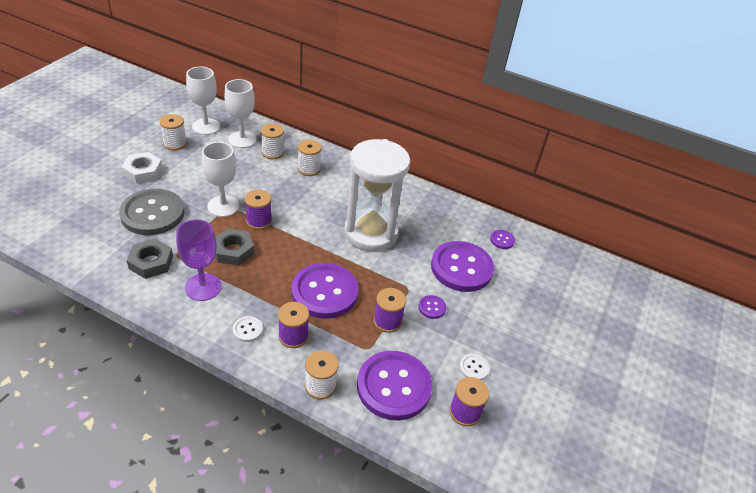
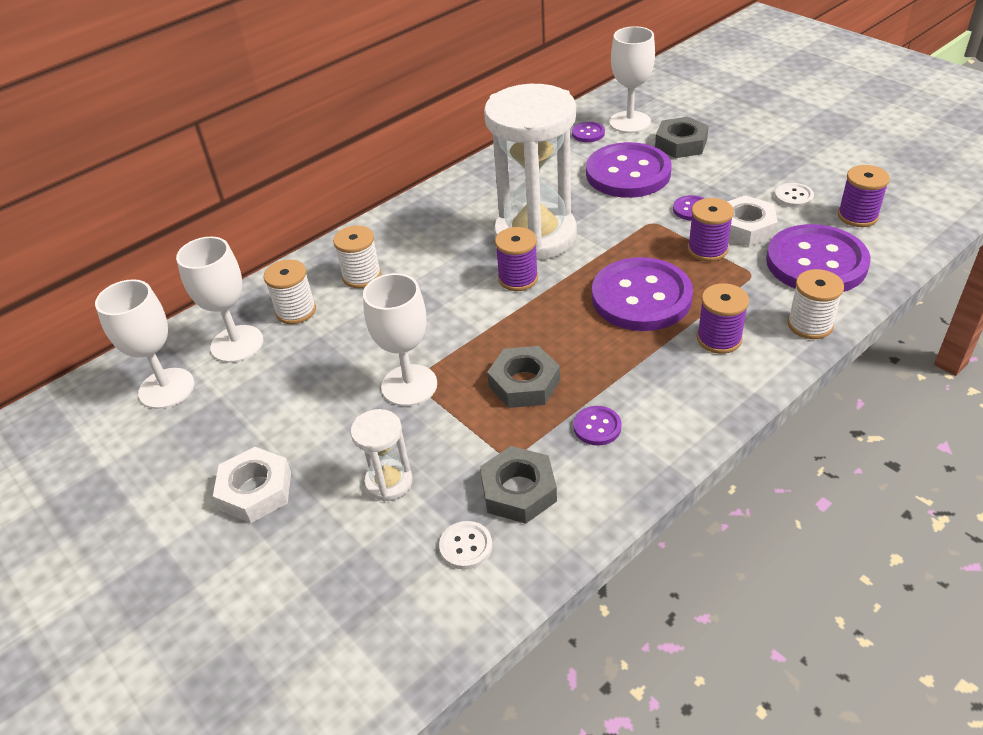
camera: 60 degrees left, 0 degrees up
(152, 214) = (389, 482): grey button -> white hourglass
(175, 144) = (193, 437): white spool -> none
(203, 287) = (597, 427): purple goblet -> purple button
(247, 330) = (698, 384): white button -> white button (466, 546)
(259, 221) = (464, 346): purple spool -> purple spool (518, 278)
(422, 341) = (745, 227): none -> white nut
(514, 293) = (681, 144): none -> grey nut
(529, 260) = (630, 122): none -> white goblet

